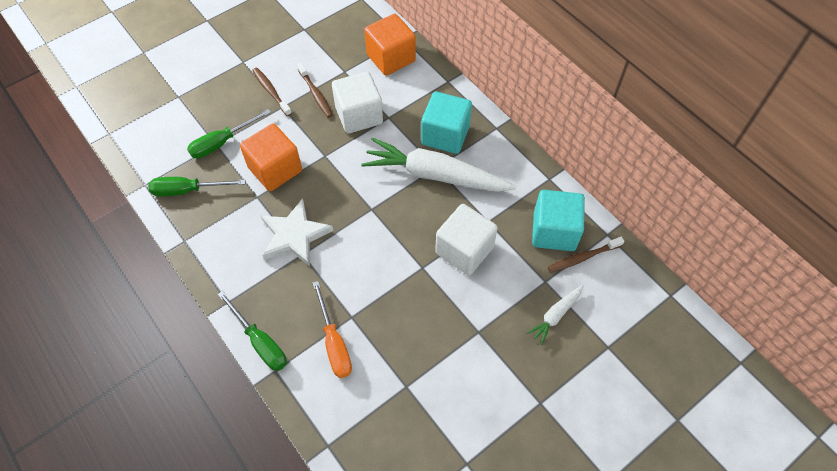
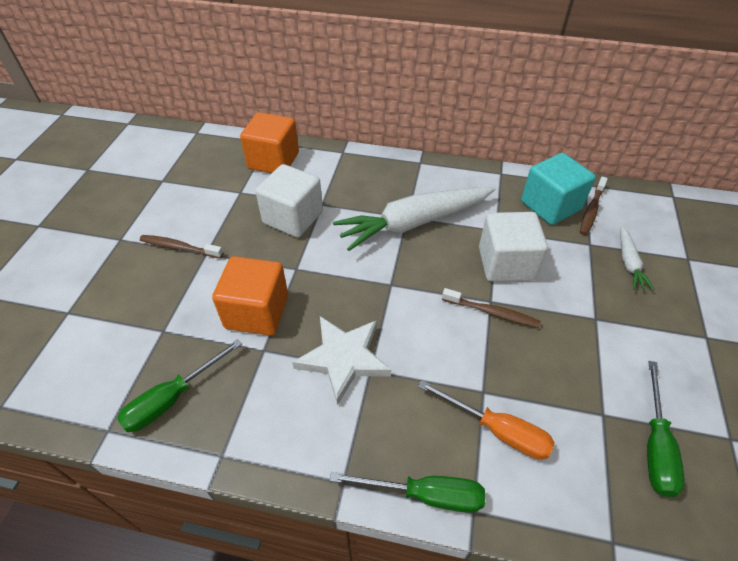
camera: 40 degrees left, 10 degrees down
(222, 142) = (169, 324): green screwdriver -> green screwdriver (655, 445)
(316, 94) = (231, 224): brown toothbrush -> brown toothbrush (492, 312)
(445, 135) = (386, 190): turquoise cube -> none

